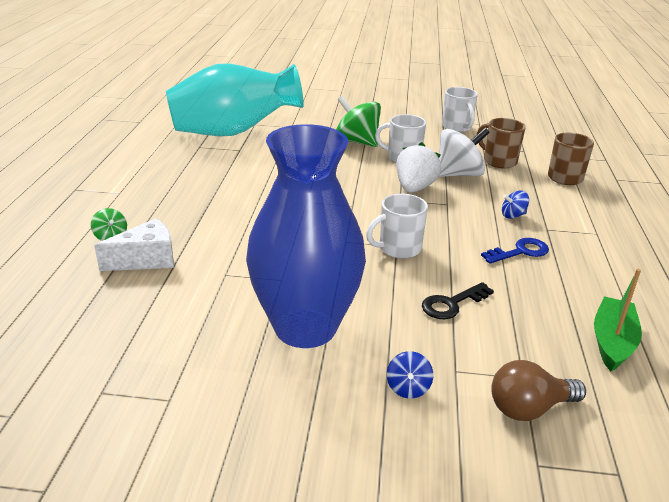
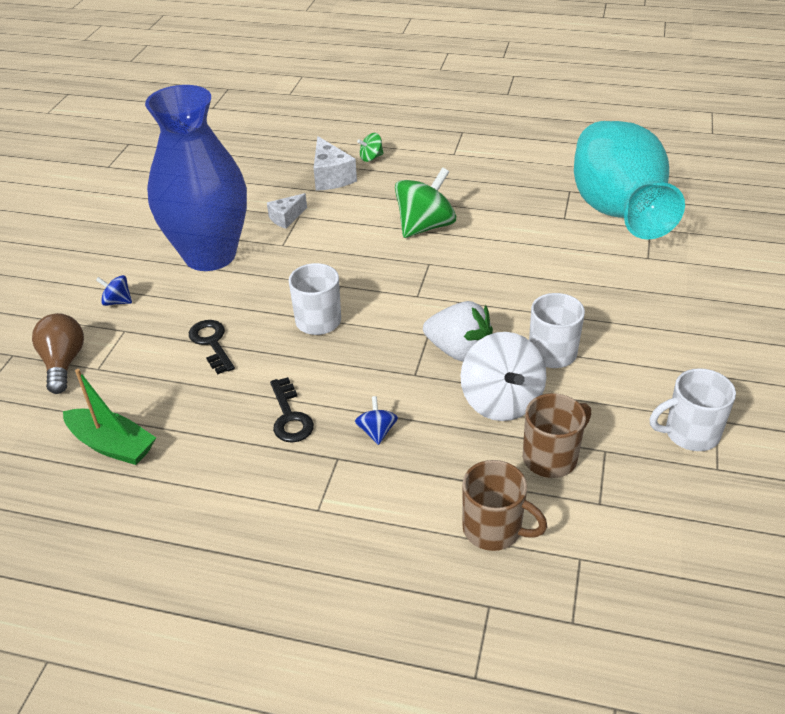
camera: 100 degrees right, 10 degrees up
(229, 282) = (286, 218): none -> white cheese
(357, 142) = (604, 313): green spinning top -> green spinning top (425, 226)
(520, 252) = (290, 416): blue key -> black key

